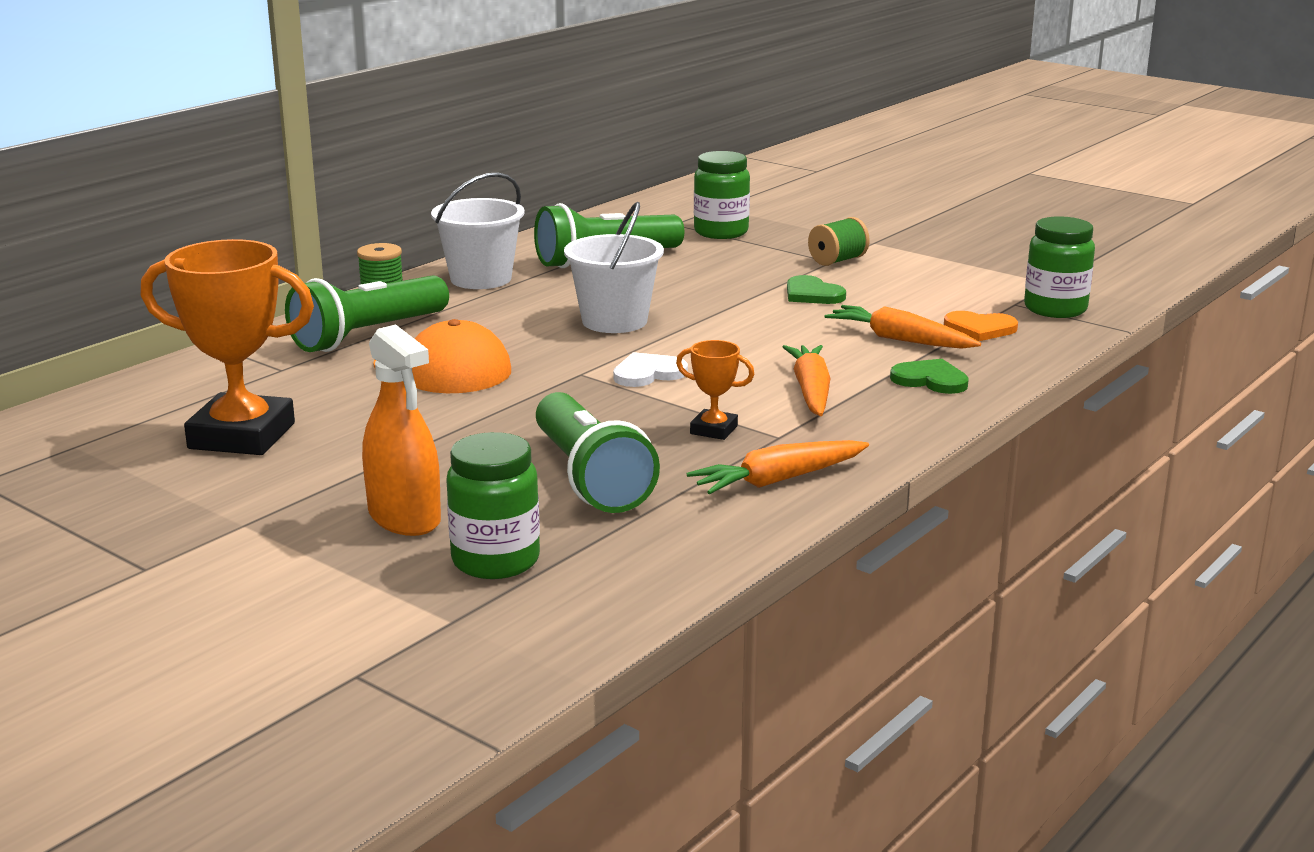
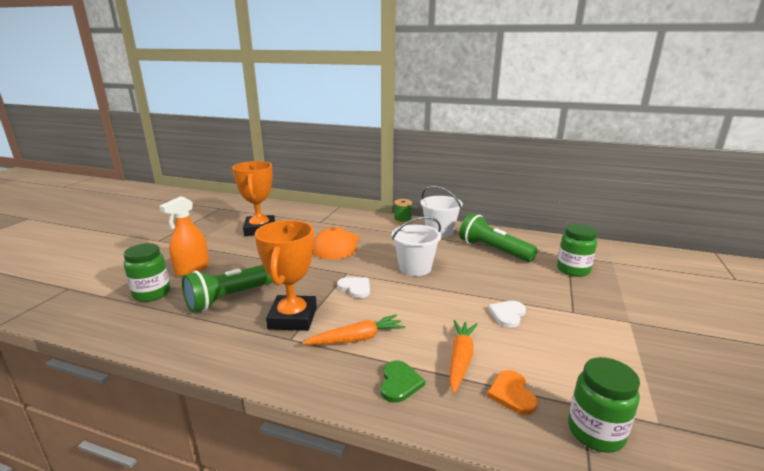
camera: 70 degrees right, 0 degrees up
(368, 335) = (361, 227): green flashlight -> none
(713, 430) = (293, 318): orange trophy -> orange trophy, size x2.14
(778, 480) = (234, 348): orange carrot -> none
(812, 294) = (507, 314): green heart -> white heart
(837, 260) = (576, 313): green spool -> none

